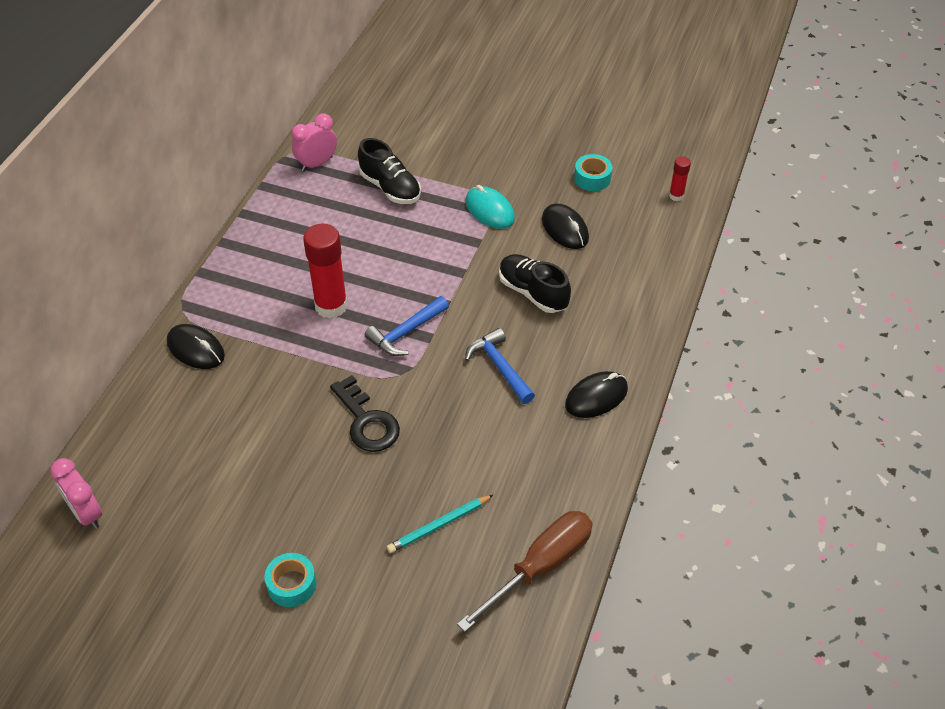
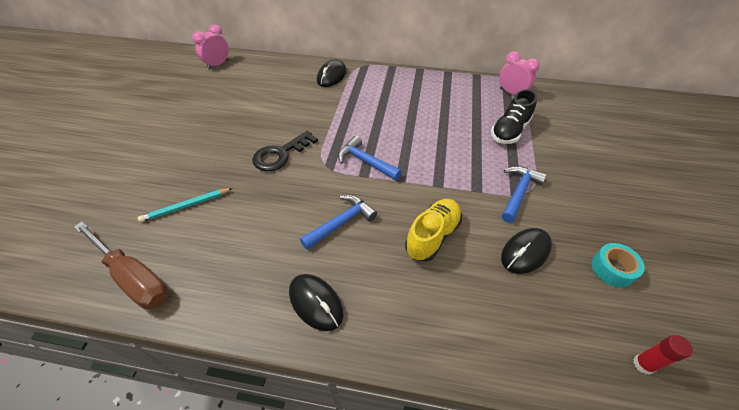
camera: 80 degrees right, 0 degrees up
(292, 584) = (154, 142): turquoise tape -> none
(331, 306) = (380, 121): red glue stick -> none
(439, 525) = (186, 206): turquoise pencil -> turquoise pencil turned 75 degrees counterclockwise
(489, 210) = (519, 192): turquoise mouse -> blue hammer
(532, 293) = (432, 236): black shoe -> yellow shoe

